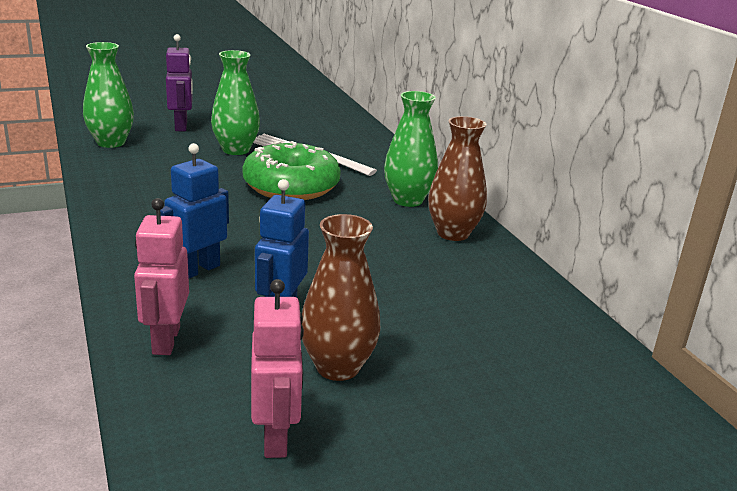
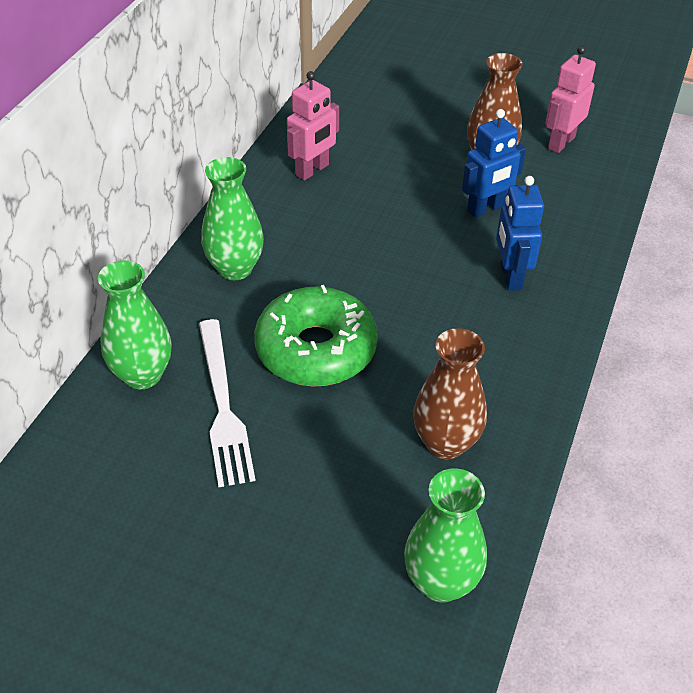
camera: 135 degrees left, 20 degrees up
(165, 340) = (579, 225): pink robot -> pink robot (312, 170)
(181, 126) = (301, 587): purple robot -> none
(198, 270) = (510, 276): blue robot -> blue robot turned 90 degrees clockwise
(236, 150) = (295, 464): green vase -> green vase (142, 375)
(453, 233) = (262, 212): brown vase -> brown vase (445, 443)

